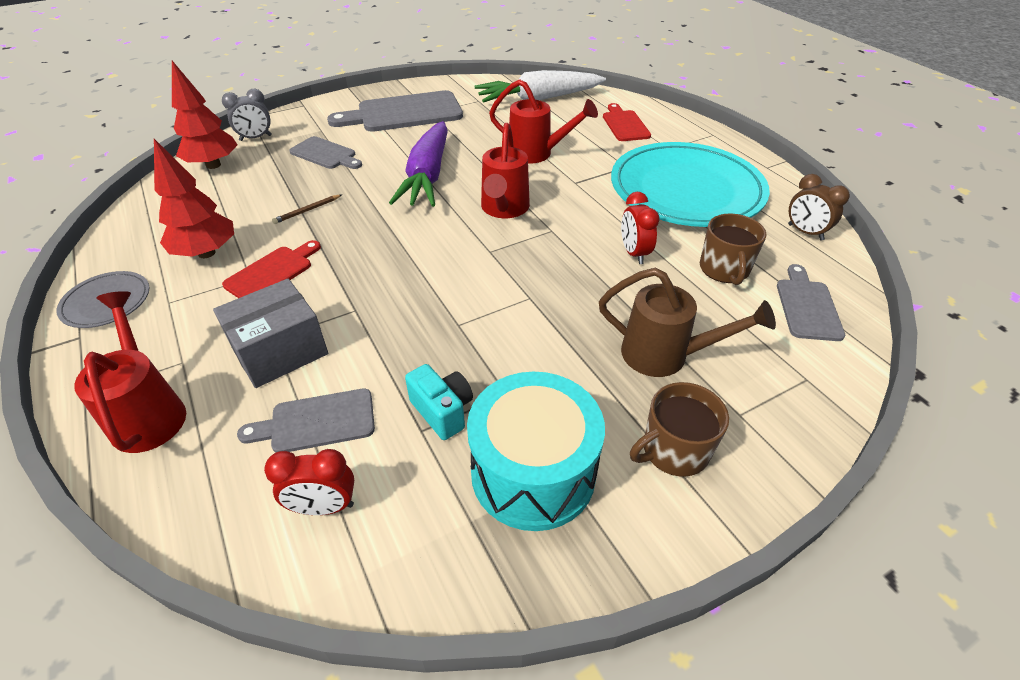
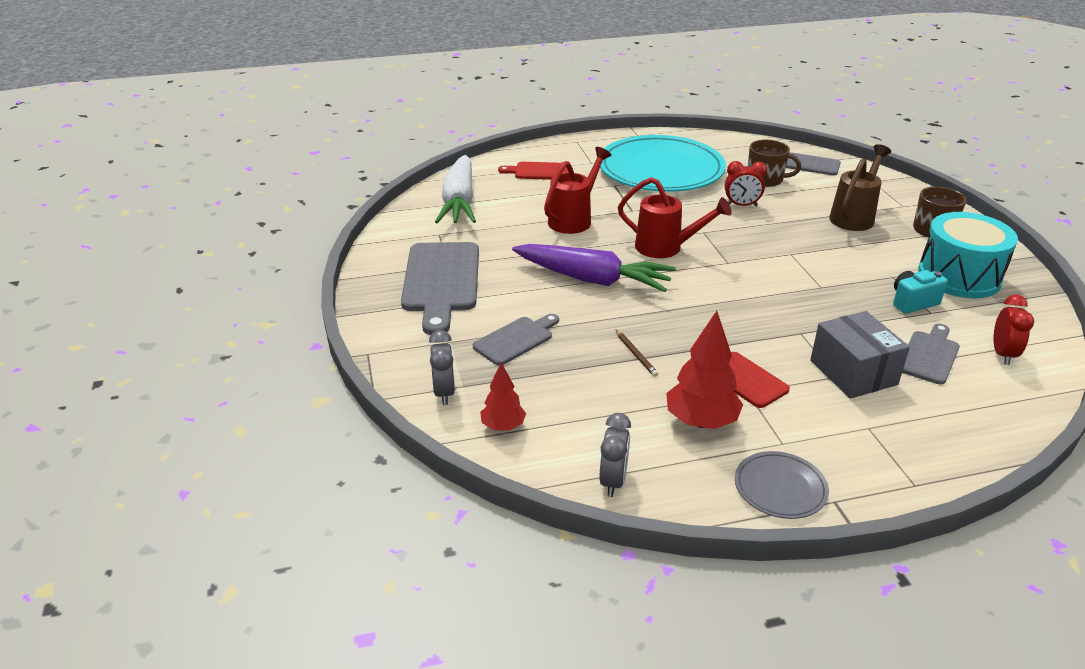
camera: 75 degrees left, 10 degrees down
(140, 217) = (613, 481): none -> grey clock
(149, 412) = (931, 441): red watering can -> none
(213, 165) = (503, 426): red tree -> red tree, size x0.60
(317, 422) = (929, 355): grey cutting board -> grey cutting board turned 150 degrees counterclockwise
(805, 232) = (727, 144): brown clock -> none

